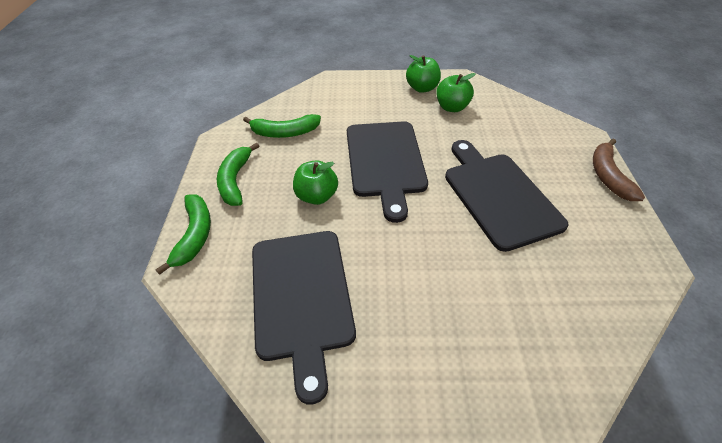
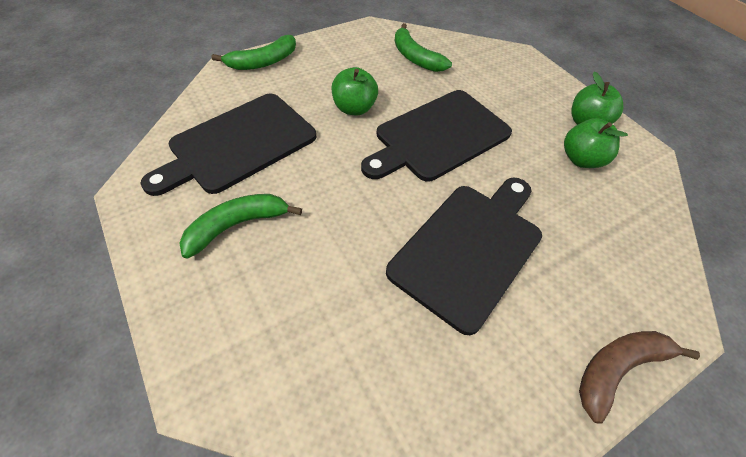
camera: 55 degrees right, 5 degrees up
(235, 180) = (334, 56): green banana -> green banana (237, 226)

